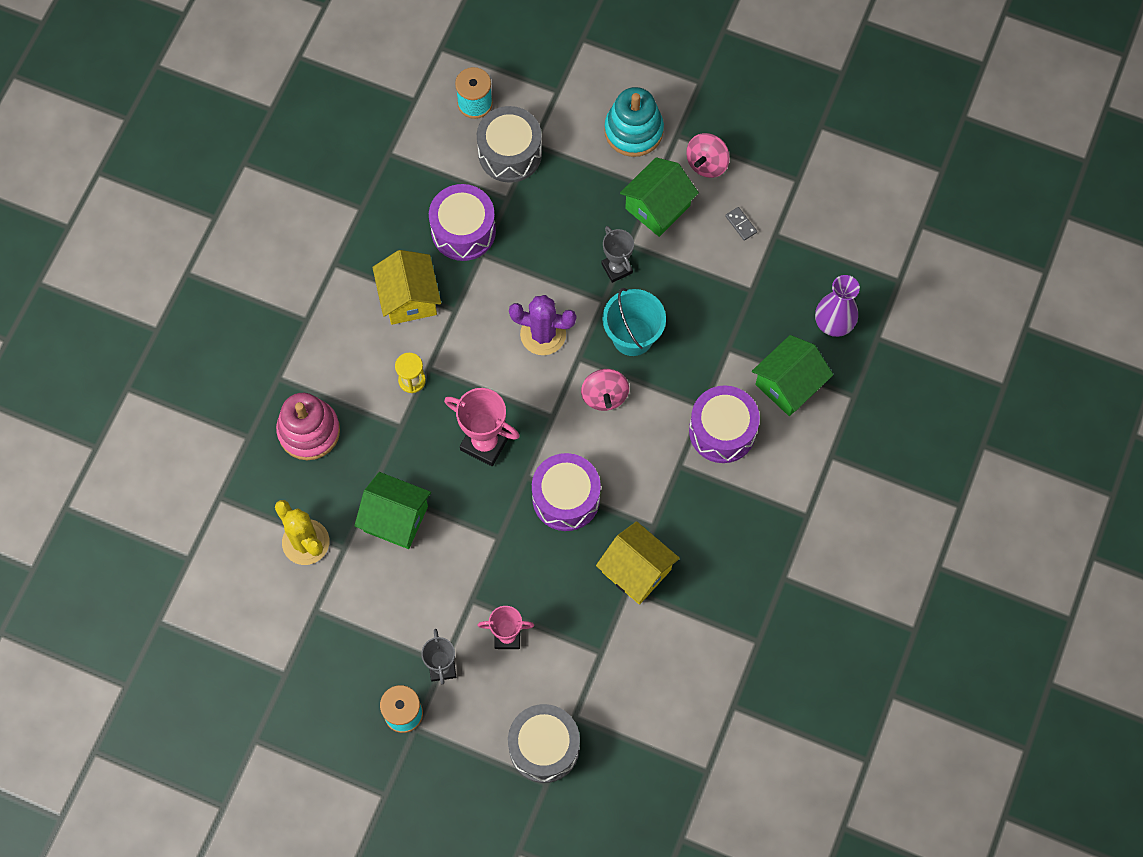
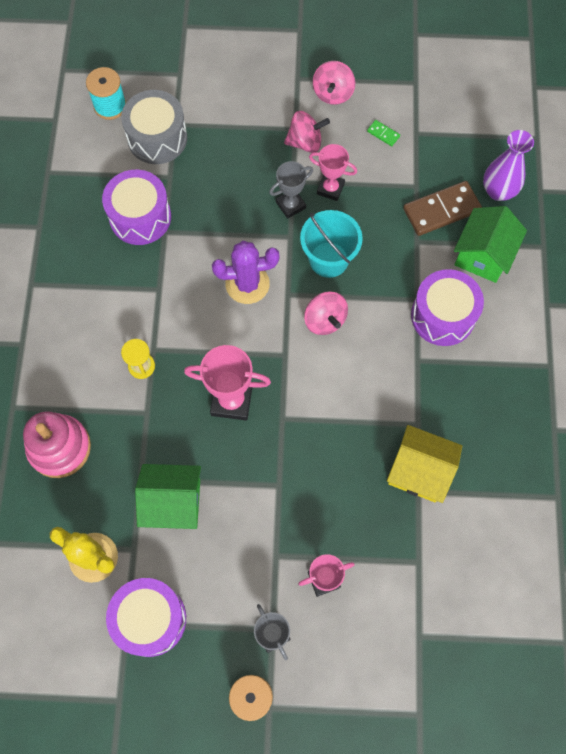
camera: 20 degrees left, 0 degrees up
(409, 298) = (112, 292): yellow house -> none
(544, 747) = (402, 678): grey drum -> none
(566, 498) = (327, 426): purple drum -> purple drum (150, 619)
(617, 268) = (290, 205): grey trophy -> grey trophy turned 75 degrees counterclockwise
(633, 130) = (259, 86): turquoise stacking toy -> none
(657, 207) = (305, 142): green house -> pink spinning top
(663, 264) = (330, 188): none -> pink trophy
(740, 224) = (383, 134): grey domino -> green domino
(766, 324) = (441, 210): none -> brown domino

